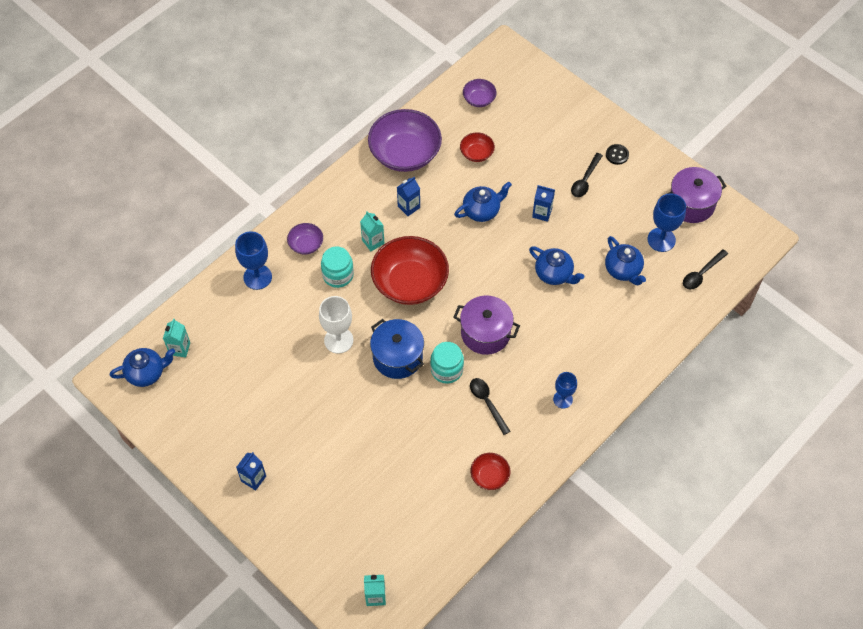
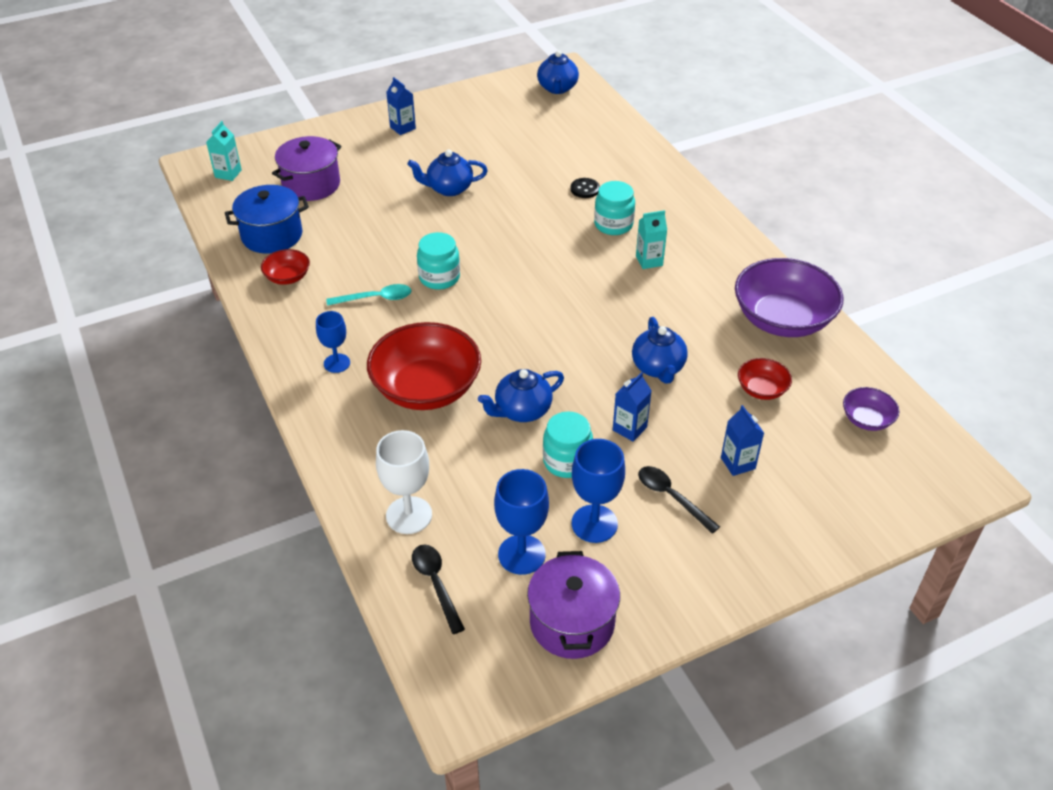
camera: 110 degrees right, 15 degrees down
(180, 348) = (574, 110): turquoise carton -> none
(257, 277) = (638, 169): blue goblet -> blue goblet (594, 524)
(306, 244) = (667, 210): purple bowl -> none
(338, 340) = (526, 208): white goblet -> white goblet (409, 515)
(397, 357) = (479, 245): blue pot -> blue pot (272, 235)
(409, 207) = (691, 302): blue carton -> blue carton (738, 463)
(410, 282) = (575, 277): red bowl -> red bowl (426, 388)
(485, 333) = (469, 321): purple pot -> purple pot (311, 185)
(487, 403) = (375, 298): black spoon -> turquoise spoon
(583, 238) = (567, 461): none -> turquoise jar
(617, 155) = (708, 555): black button -> black button (585, 189)
(623, 270) = (491, 488): blue teapot -> blue teapot (449, 188)

